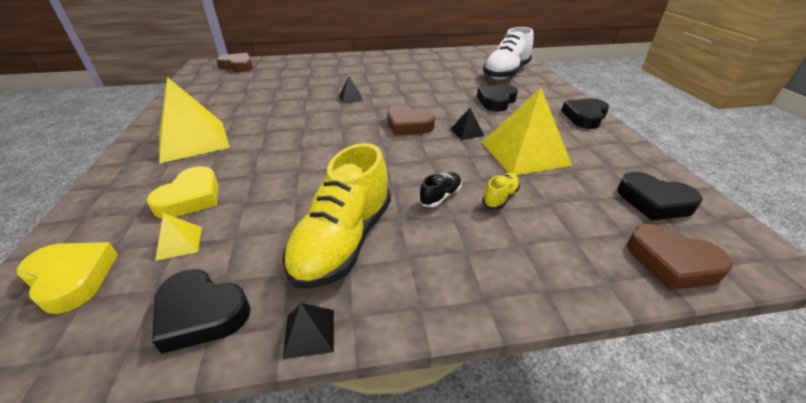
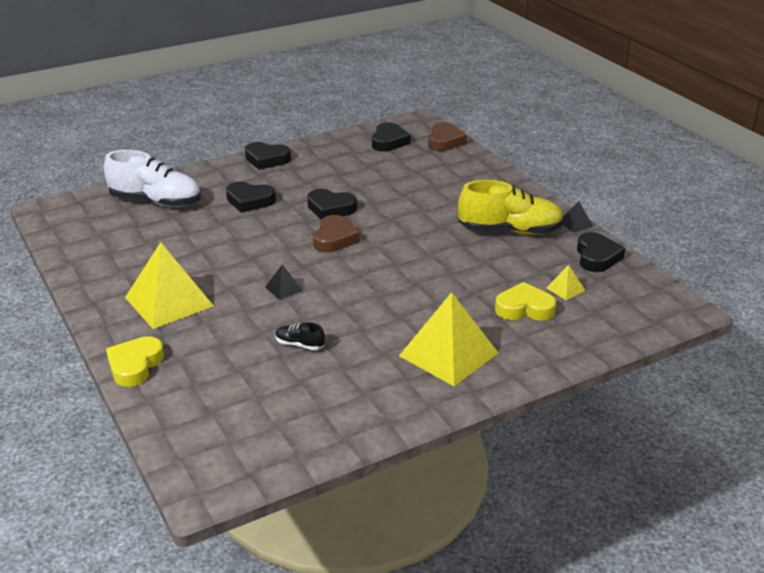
camera: 110 degrees left, 5 degrees down
(72, 278) = (624, 313): yellow heart -> yellow heart (135, 365)
(237, 66) = (202, 439): brown heart -> none
(440, 196) = (438, 207): black shoe -> black shoe (299, 345)
(467, 132) = (331, 208): black pyramid -> black heart
(500, 198) = (422, 187): yellow shoe -> none
(524, 153) = (353, 182): yellow pyramid -> yellow pyramid (169, 301)

